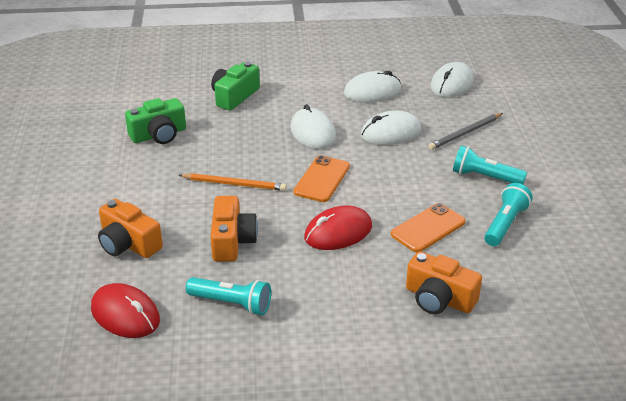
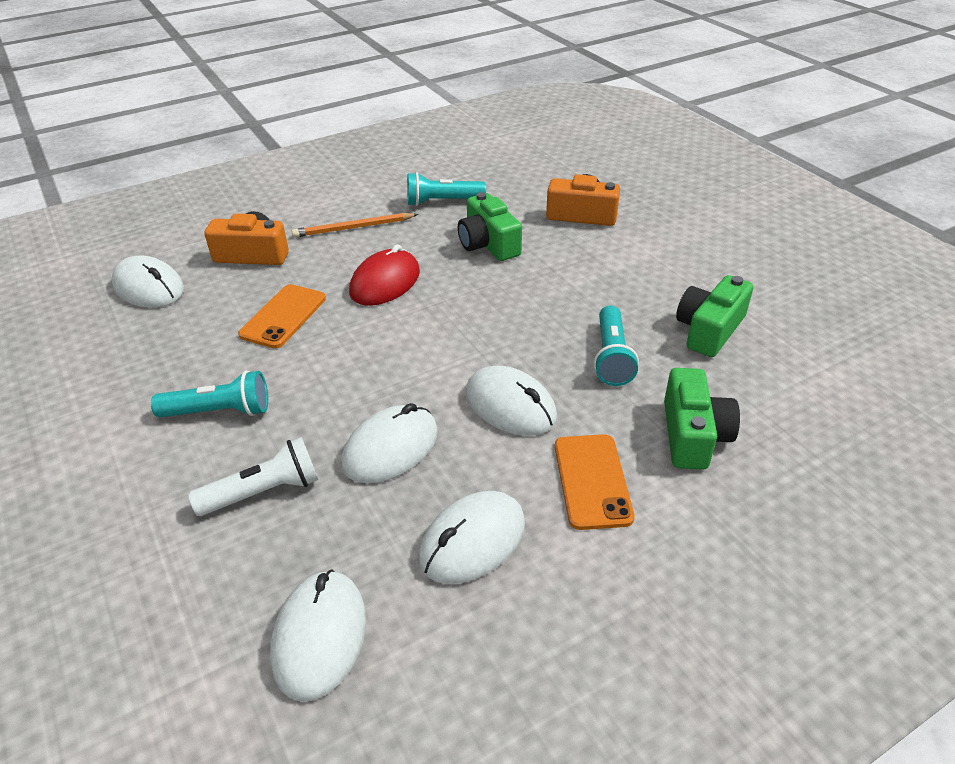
camera: 155 degrees right, 5 degrees up
(125, 314) = (521, 174): red mouse -> none
(232, 241) = (488, 244): orange camera -> green camera
(234, 184) = (543, 298): orange pencil -> orange pencil (353, 228)
(322, 179) = (444, 336): orange phone -> orange phone (592, 481)
(465, 133) = (264, 492): grey pencil -> white flashlight
(505, 224) = (186, 349): turquoise flashlight -> turquoise flashlight (611, 357)
(538, 292) = (149, 287): none -> white mouse

